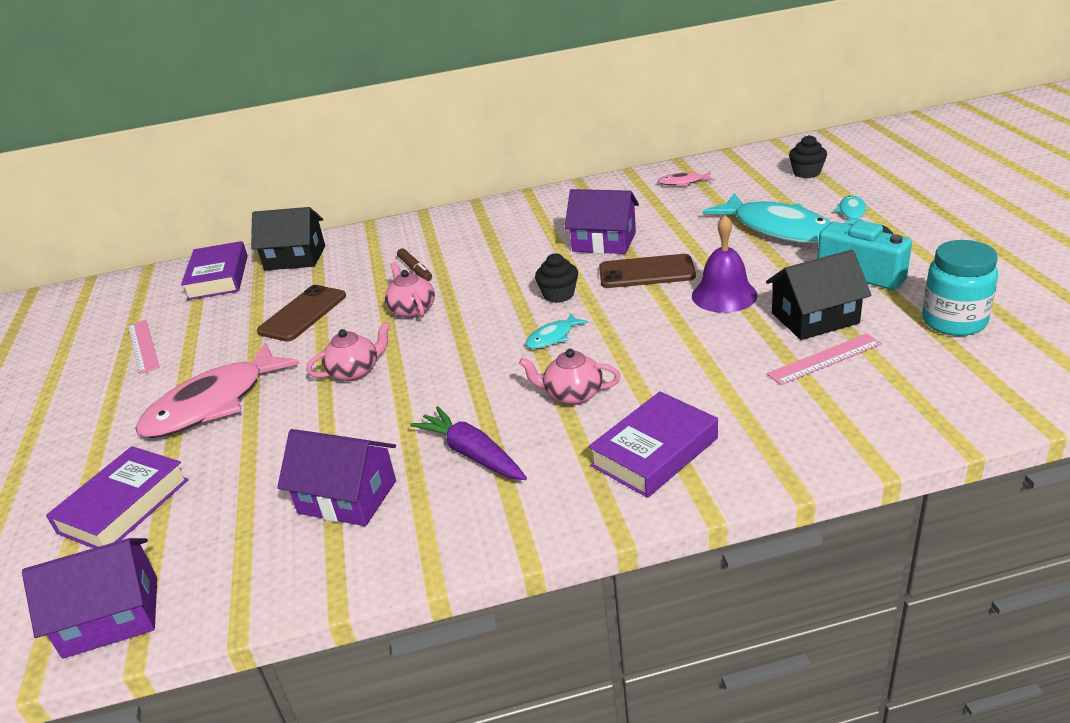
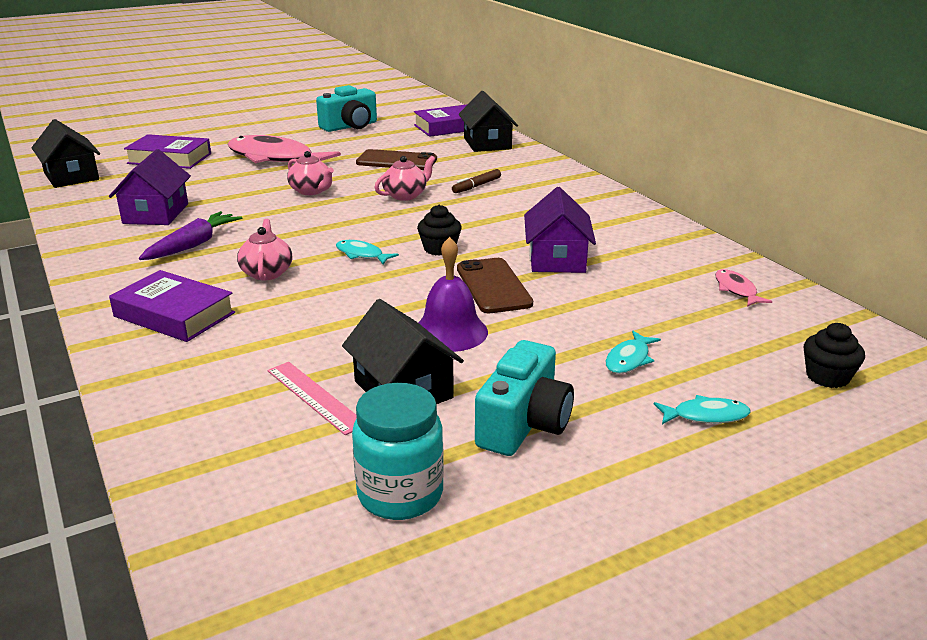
camera: 70 degrees right, 5 degrees down
(111, 616) = (71, 176): purple house -> black house
(143, 346) = (350, 126): pink ruler -> turquoise camera
(778, 229) = (629, 359): turquoise fish -> turquoise fish, size x0.44

